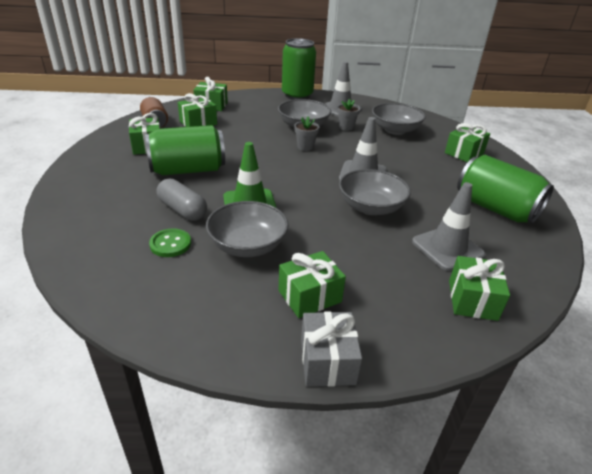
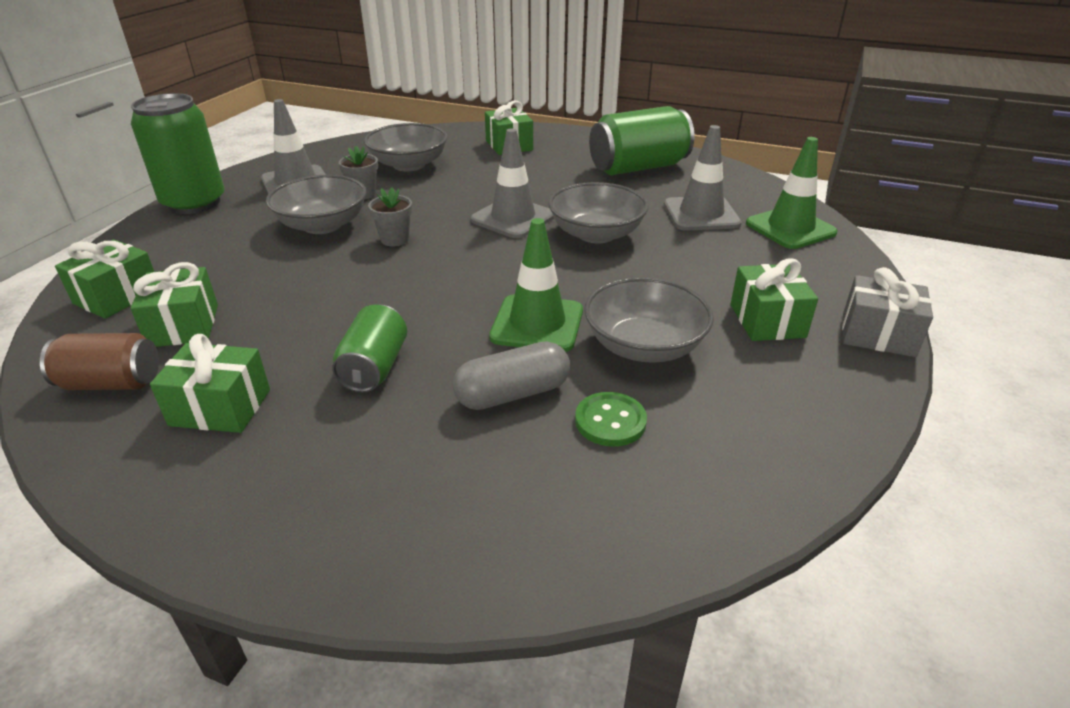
camera: 65 degrees left, 0 degrees up
(188, 170) = (374, 367): green can -> green can, size x0.60
(472, 300) = (790, 228): green gift -> green traffic cone

